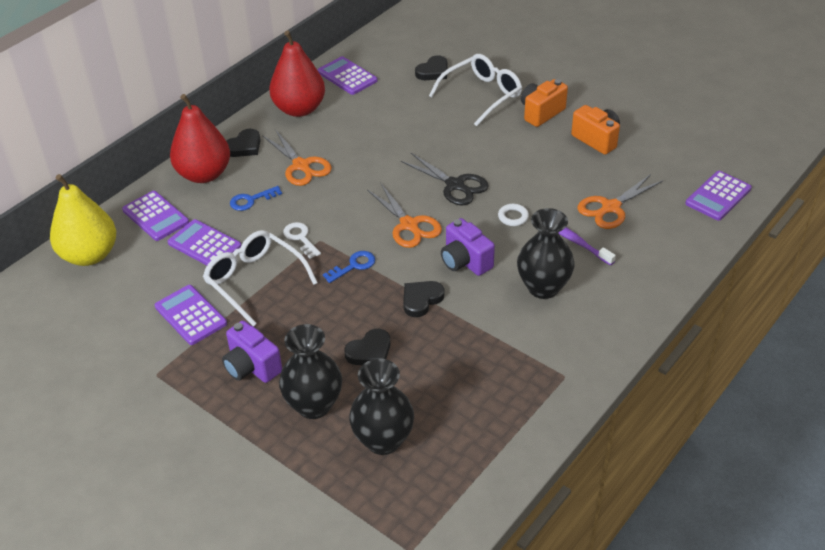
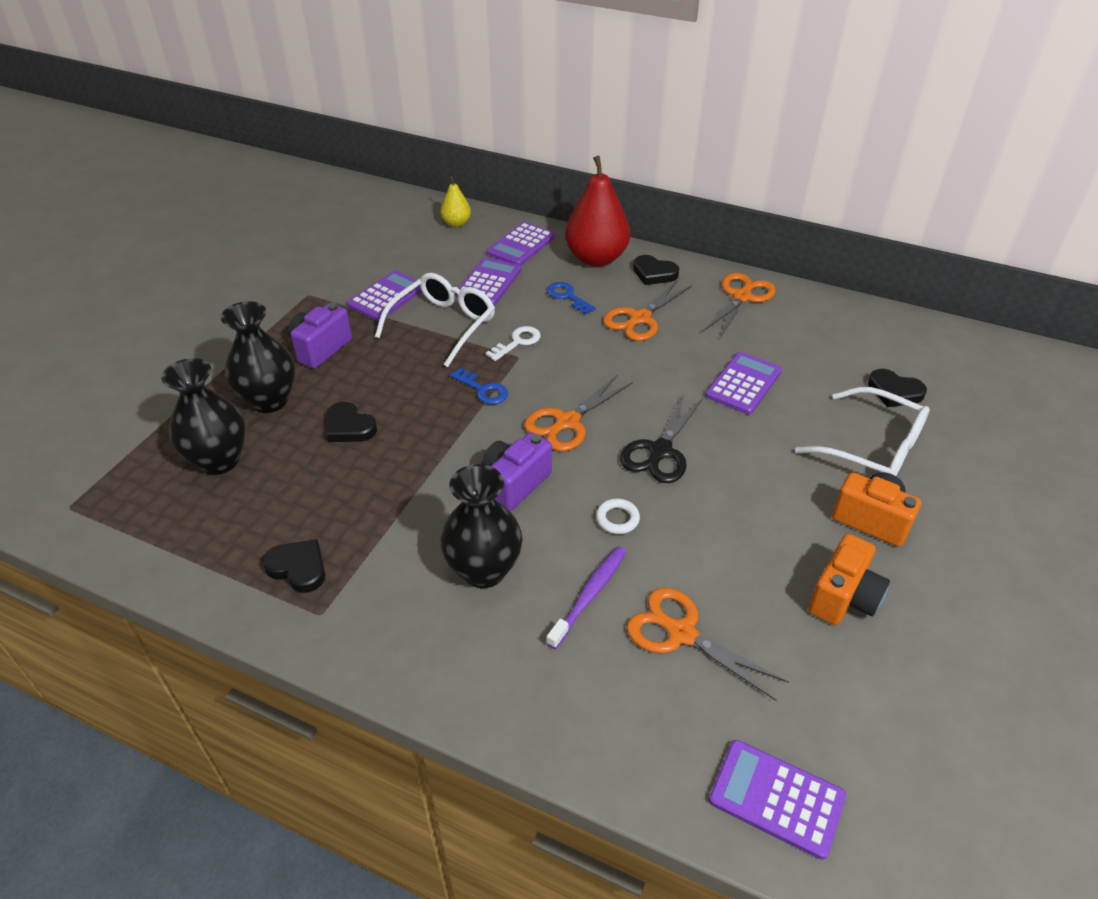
camera: 75 degrees right, 0 degrees up
(89, 255) = (456, 223): yellow pear -> yellow pear, size x0.50
(299, 109) = (742, 297): red pear -> orange scissors
(347, 76) = (830, 320): purple calculator -> purple calculator (743, 383)
(421, 300) = (438, 454): black heart -> black heart (298, 568)

